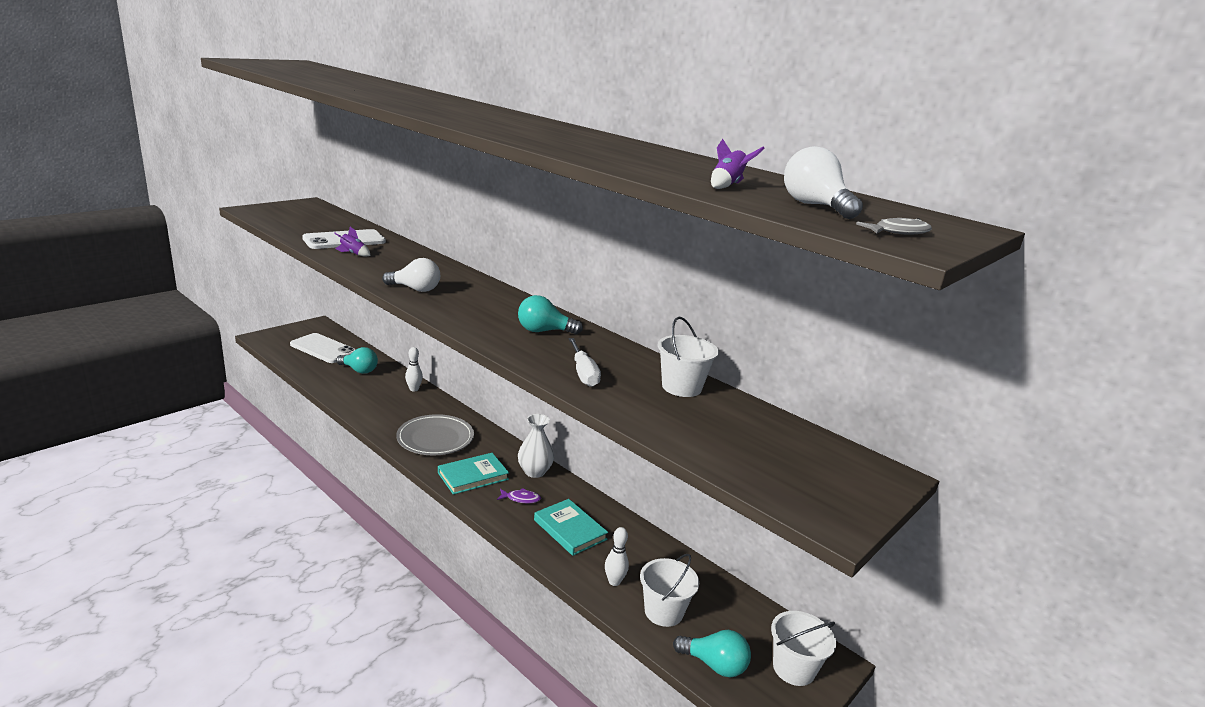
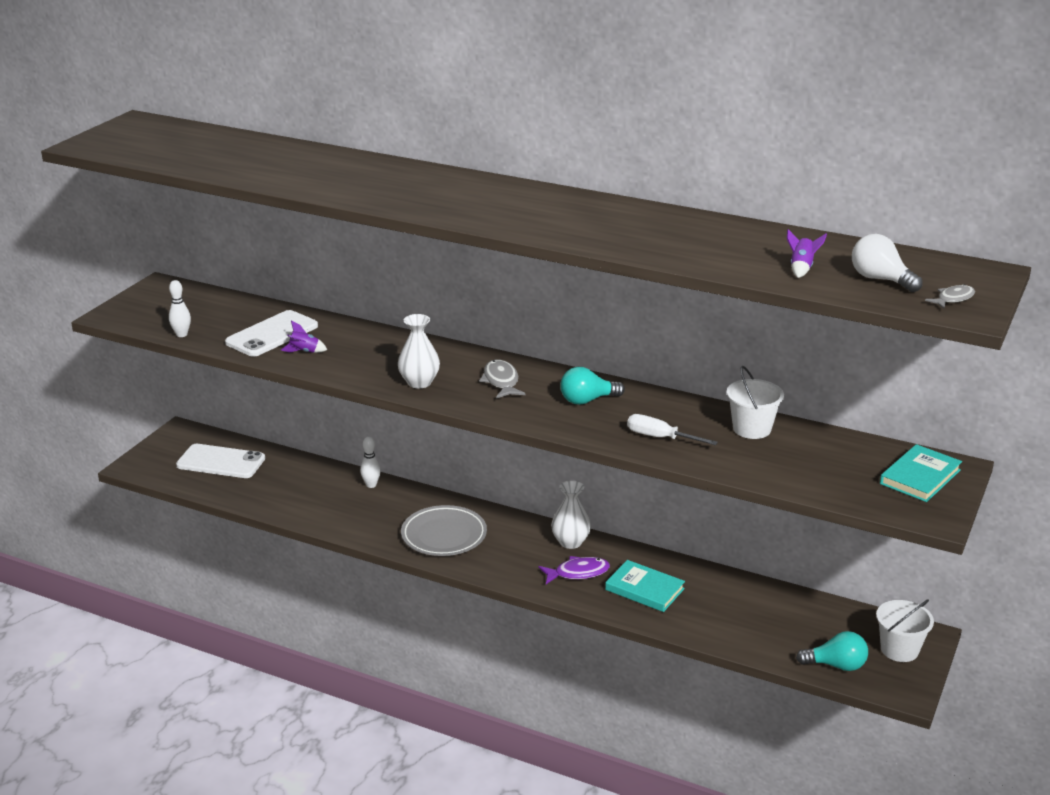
camera: 15 degrees left, 5 degrees up
(359, 370) = (289, 478): turquoise light bulb -> none
(415, 289) = (419, 382): white light bulb -> white vase
(473, 476) = (514, 563): turquoise book -> turquoise book (920, 477)
(484, 303) = (501, 381): none -> grey fish
(521, 499) = (578, 573): purple fish -> purple fish, size x1.55
(583, 373) = (660, 437): white screwdriver -> white screwdriver turned 150 degrees clockwise
(614, 581) = (715, 623): white bowling pin -> white bowling pin (181, 334)
(663, 612) = (772, 636): white bucket -> none

